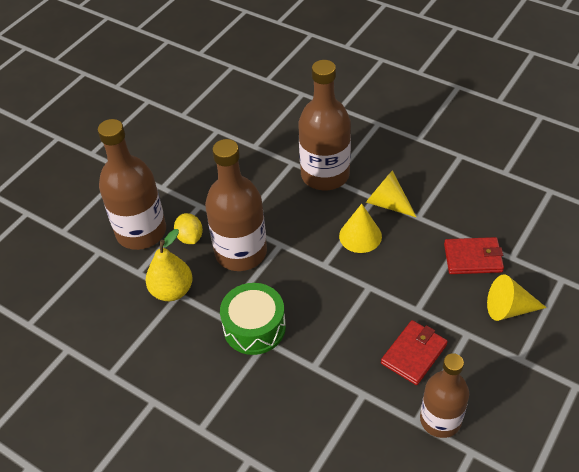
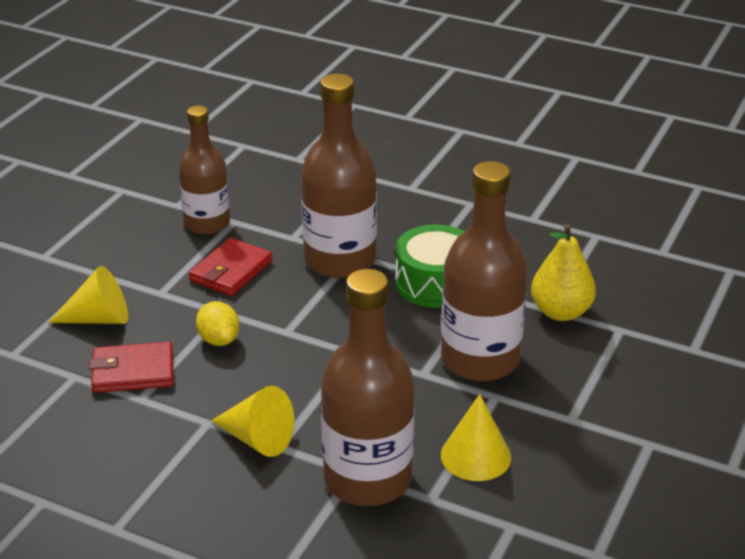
camera: 170 degrees right, 15 degrees down
(141, 232) = (645, 377): brown bottle -> brown bottle (340, 260)
(190, 237) = (565, 374): yellow lemon -> yellow lemon (219, 340)
(360, 236) = (301, 390): yellow cone -> yellow cone (475, 456)

